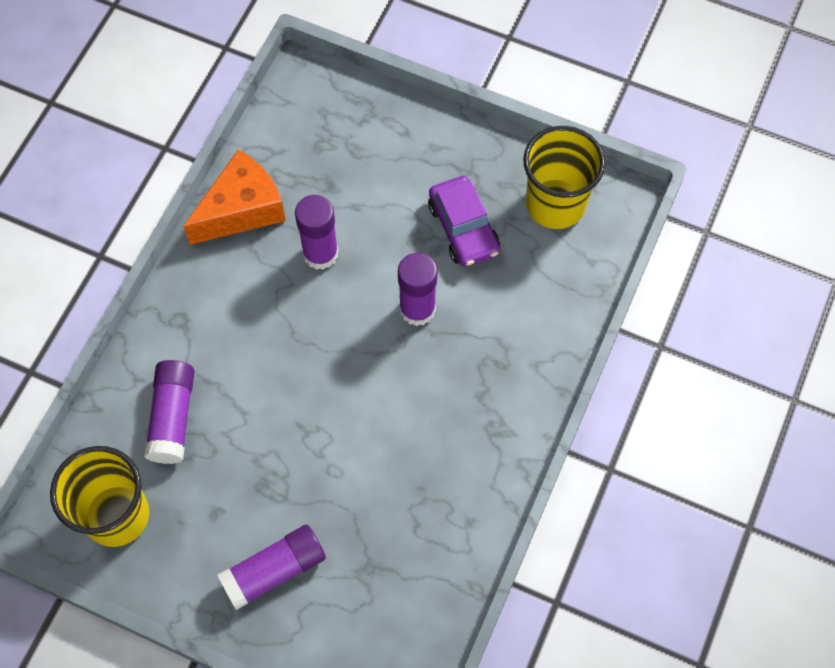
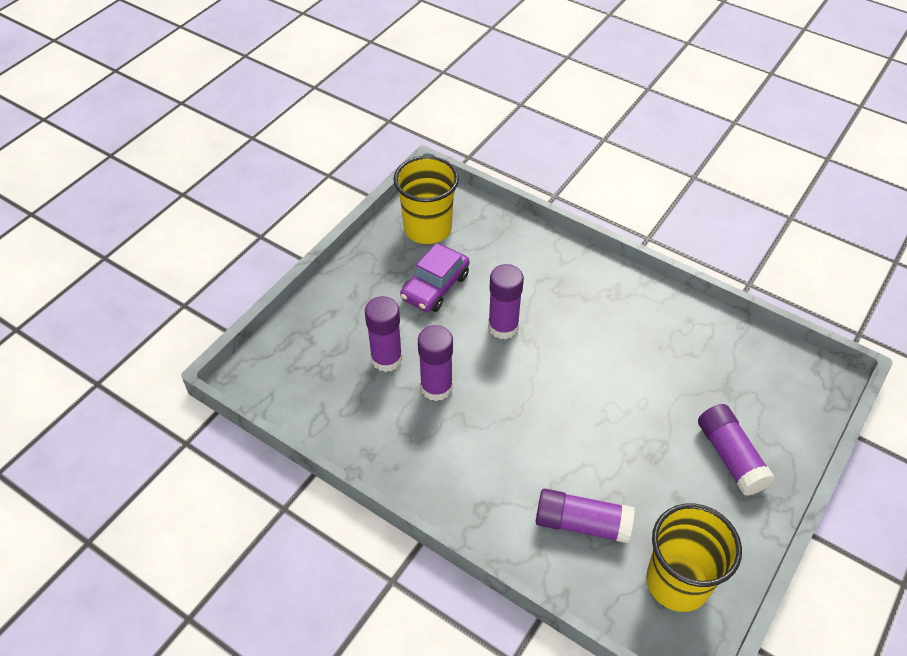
camera: 80 degrees left, 15 degrees down
(242, 209) = (376, 443): orange cheese -> none
(350, 198) = (386, 359): none -> purple glue stick
(463, 228) = (435, 287): purple car -> purple car turned 135 degrees clockwise

